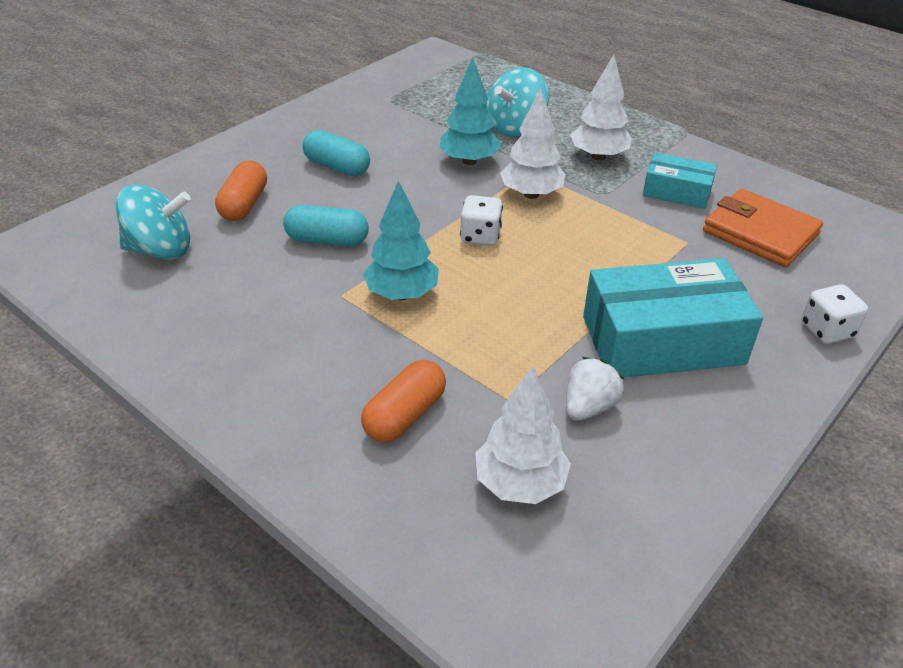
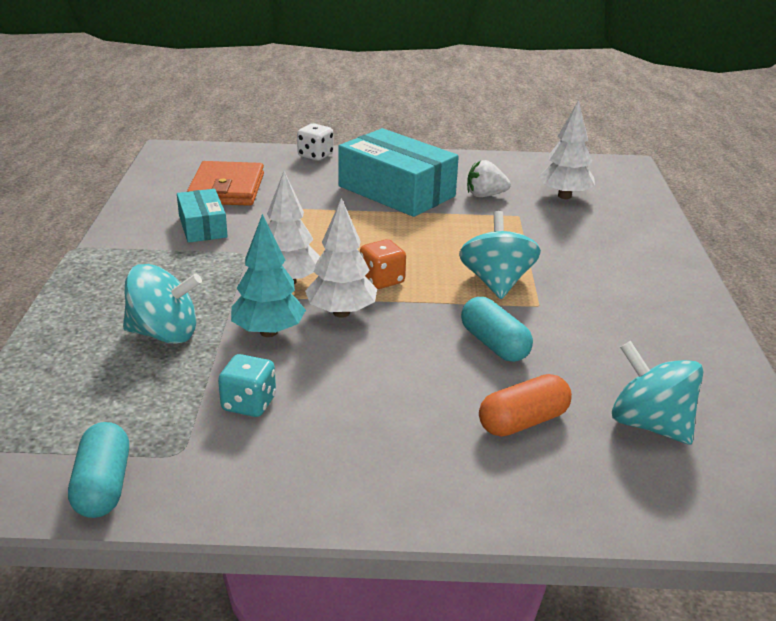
camera: 130 degrees left, 10 degrees down
(337, 167) = (382, 403): turquoise capsule -> turquoise capsule (103, 486)
(401, 128) = (249, 404): none -> turquoise dice
(402, 294) = (496, 282): turquoise tree -> turquoise spinning top
(405, 415) = (584, 238): orange capsule -> none
(480, 236) = (382, 280): white dice -> orange dice
(598, 156) = (178, 273): white tree -> white tree (341, 313)

